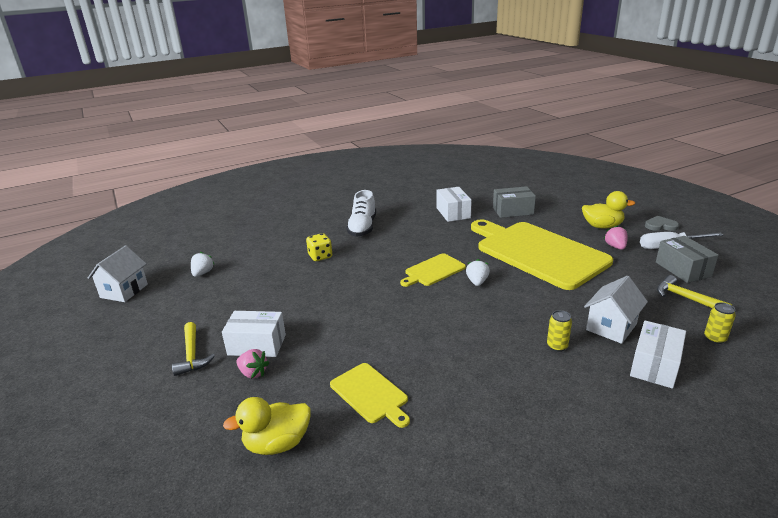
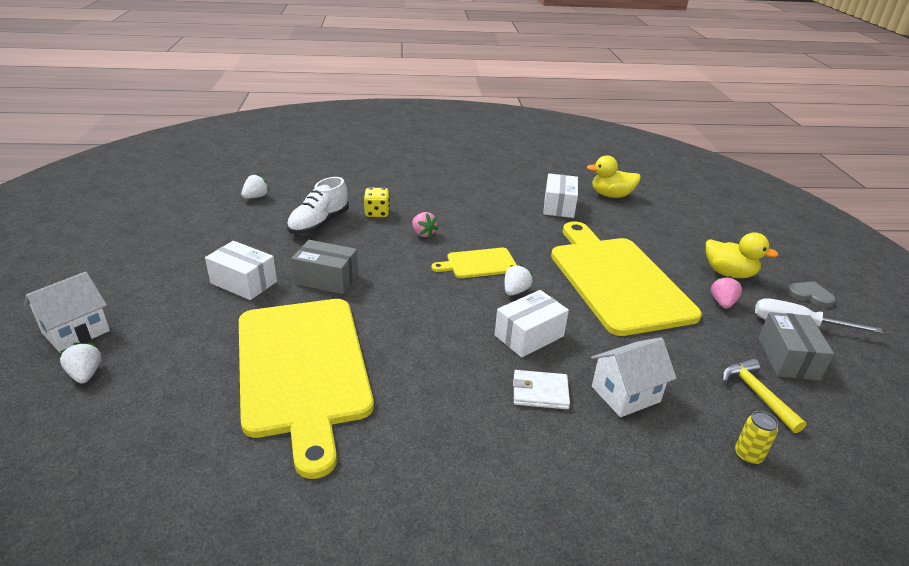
camera: 20 degrees right, 5 degrees up
(124, 291) = (177, 193): white house -> white house (76, 332)
(180, 471) = (86, 374): none -> white strawberry
(192, 355) = (182, 272): yellow hammer -> none
(253, 373) = (218, 308): pink strawberry -> pink strawberry (423, 233)
(277, 444) = (181, 382): yellow duck -> yellow duck (611, 195)
(362, 227) = (446, 195): white shoe -> white shoe (319, 224)
(370, 394) = (303, 368): yellow cutting board -> yellow cutting board, size x2.20
(513, 211) = (631, 223): grey box -> grey box (326, 279)
(557, 346) = (540, 392): yellow can -> white wallet
(654, 365) = (637, 457): white box -> white box (529, 335)

